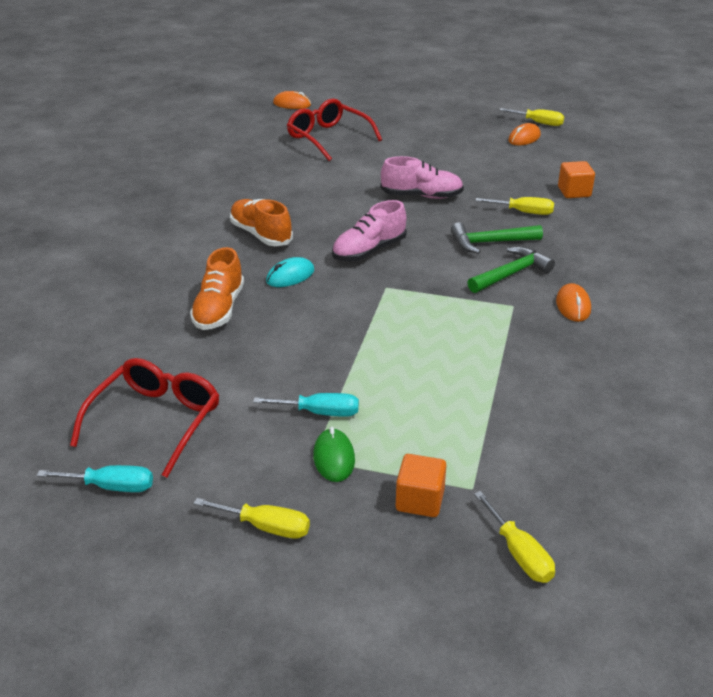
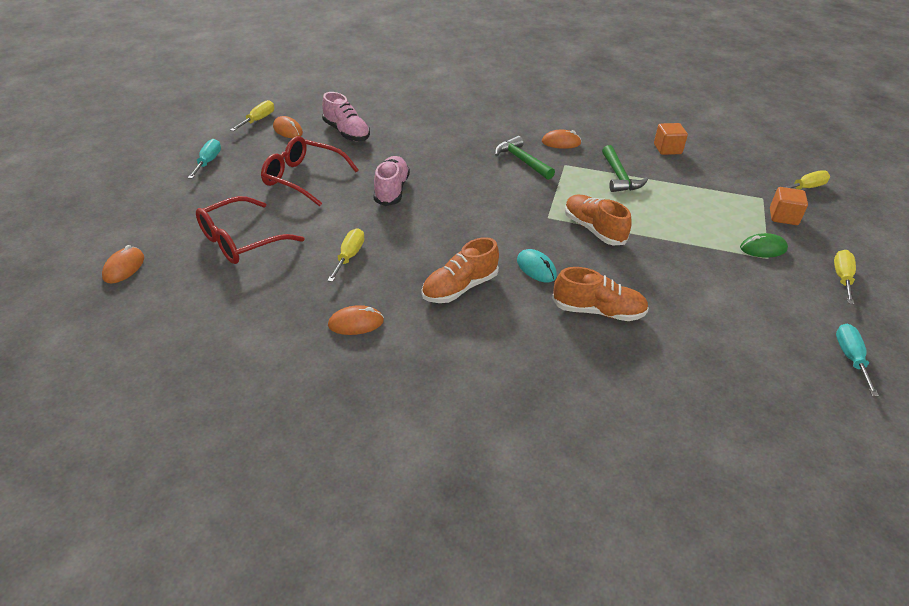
camera: 90 degrees left, 5 degrees up
(156, 420) = (765, 340): red glasses -> red glasses (303, 178)
(218, 190) = (356, 323): none -> orange mouse
(320, 412) = (719, 254): turquoise screwdriver -> turquoise screwdriver (208, 162)
(364, 317) = (593, 229): none -> orange shoe
(369, 251) = (490, 223): pink shoe -> pink shoe (346, 133)
(490, 242) = (476, 165): green hammer -> green hammer (619, 176)
(524, 212) = (427, 145): yellow screwdriver -> yellow screwdriver (349, 256)
(574, 192) = (396, 121): orange cube -> orange cube (667, 149)

